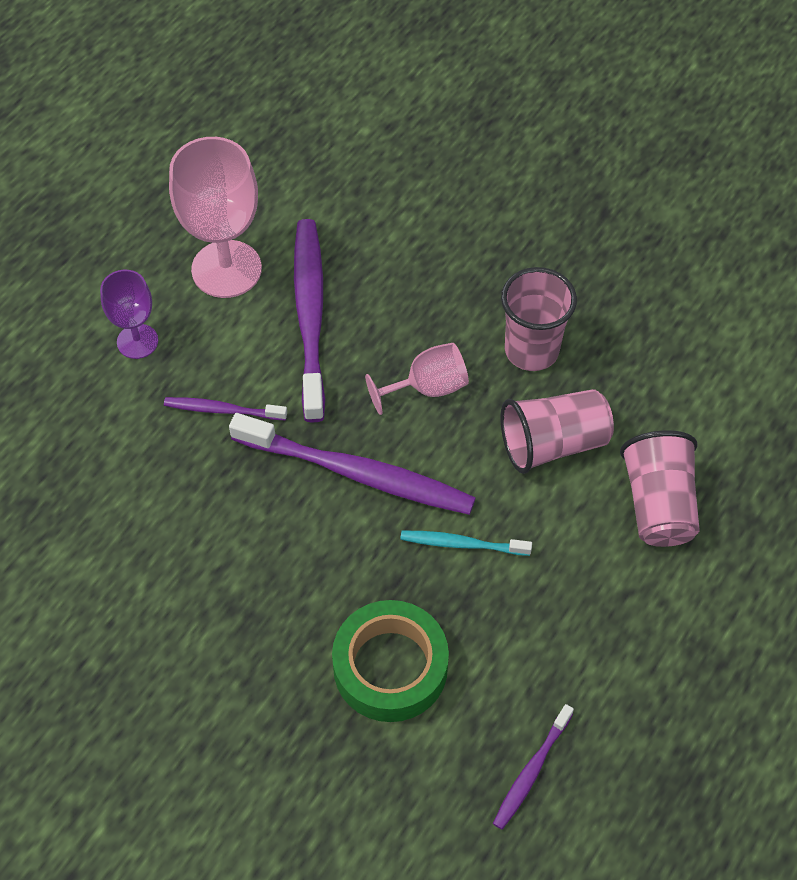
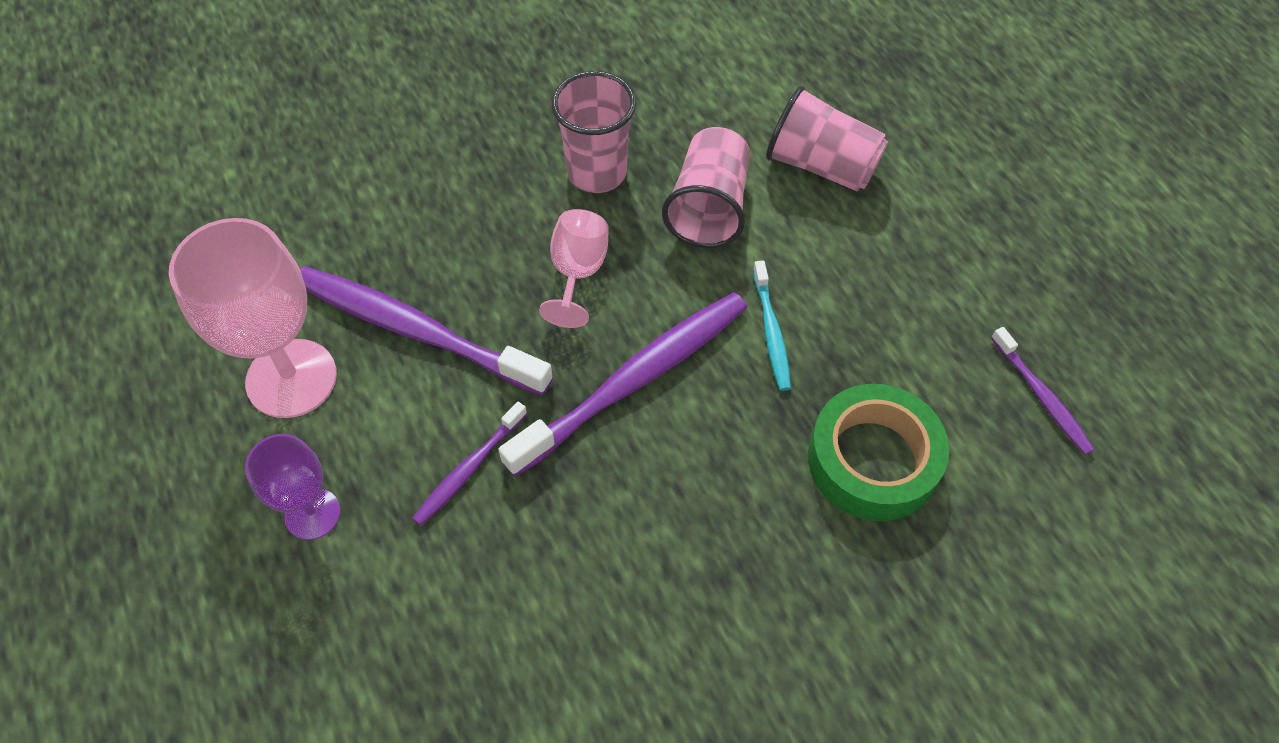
camera: 60 degrees left, 0 degrees up
(462, 544) = (771, 332): turquoise toothbrush -> turquoise toothbrush turned 45 degrees counterclockwise

